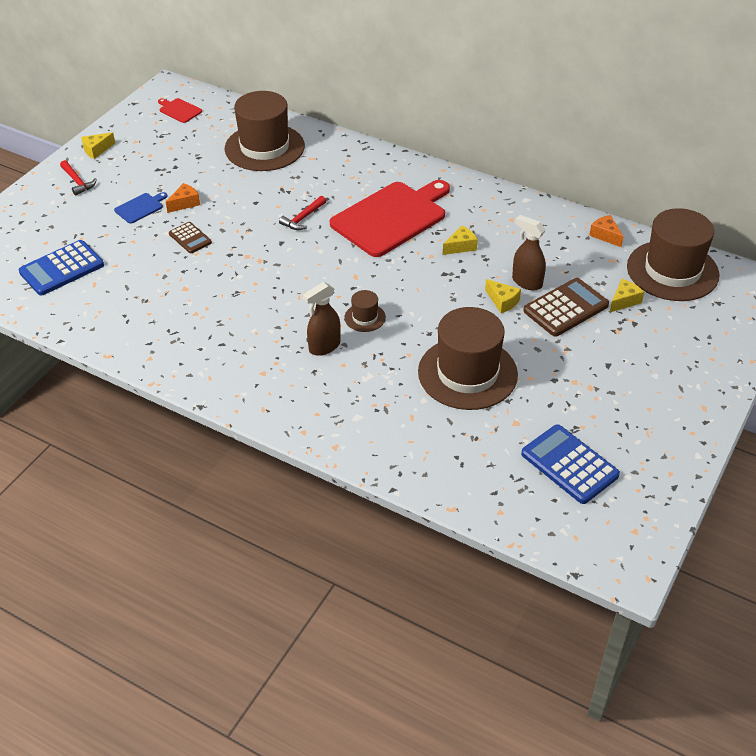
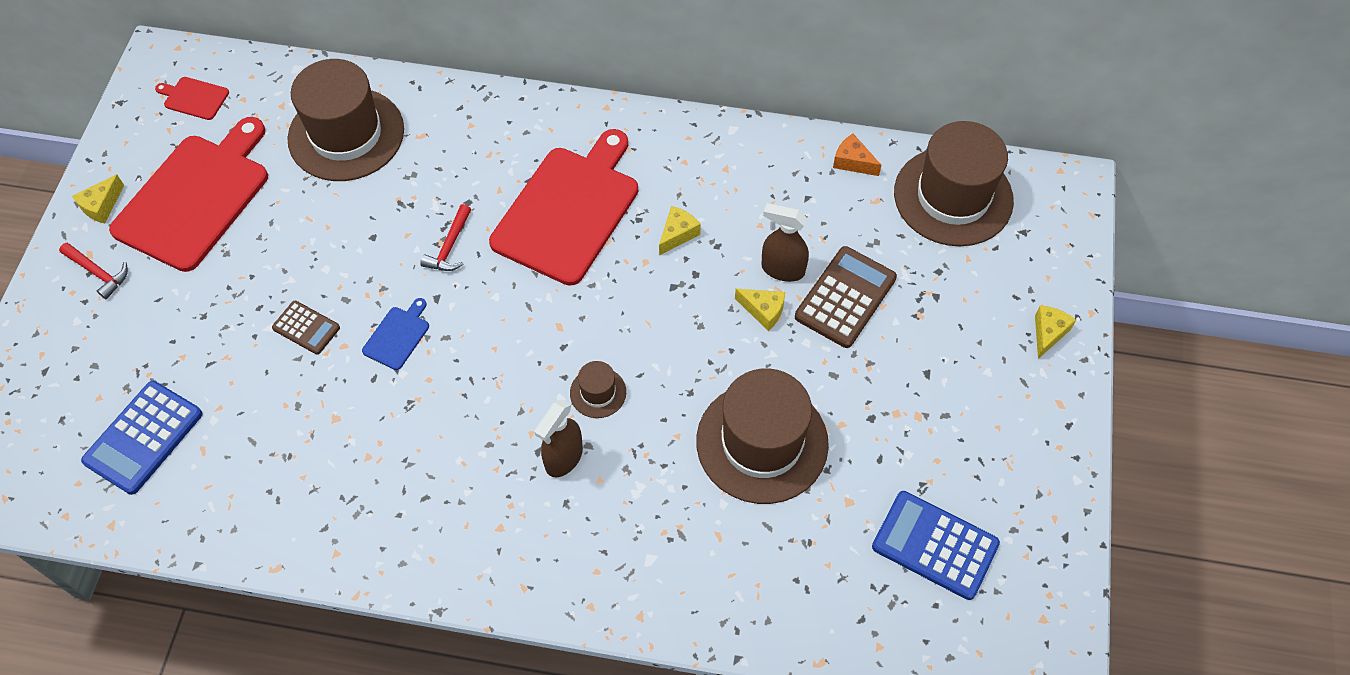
camera: 20 degrees left, 15 degrees up
(140, 207) = (212, 294): blue cutting board -> blue cutting board (398, 336)
(155, 158) = (195, 197): none -> red cutting board
(185, 203) = (273, 267): orange cheese -> none
(624, 301) = (911, 264): yellow cheese -> yellow cheese (1048, 333)

